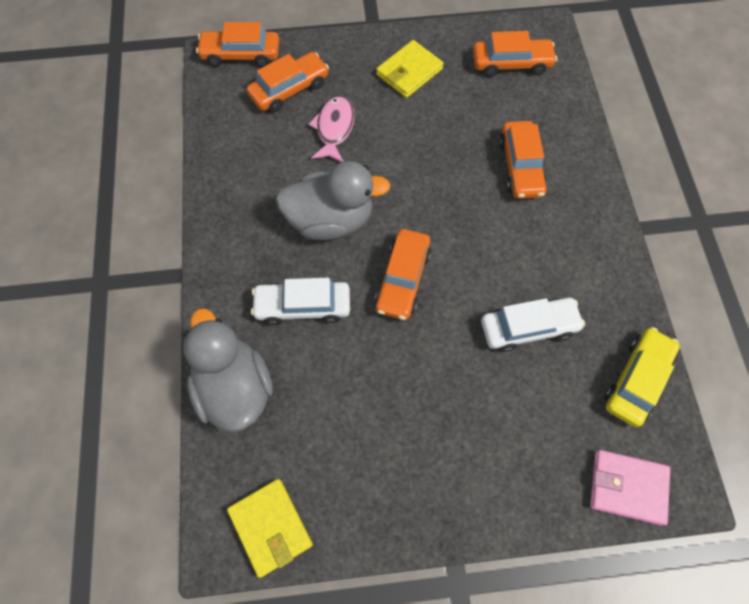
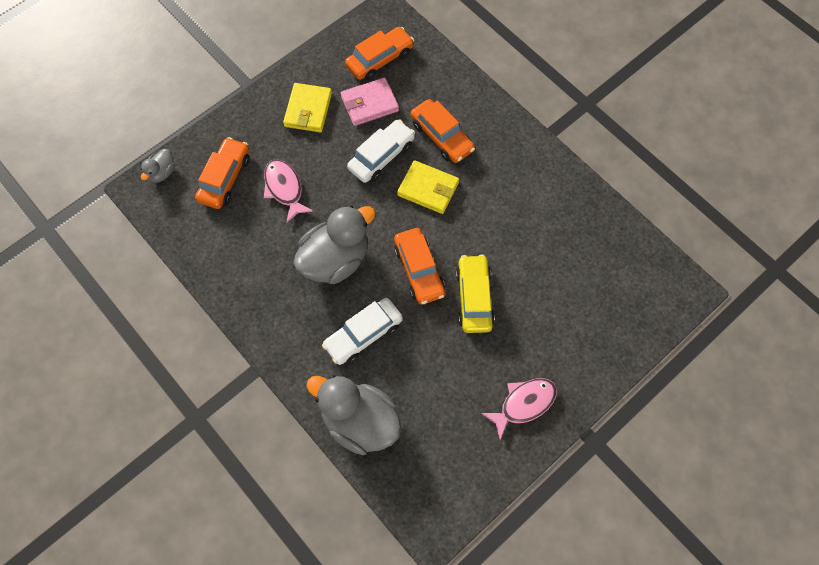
camera: 35 degrees left, 0 degrees up
(241, 55) = (162, 173): orange car -> grey duck
(271, 527) = (455, 492): yellow wallet -> yellow wallet (428, 189)
(409, 486) = (524, 404): none -> pink fish
(528, 327) = (526, 249): white car -> white car (381, 156)
(627, 487) = (654, 312): pink wallet -> pink wallet (369, 104)
(636, 380) = (615, 239): yellow car -> yellow car (474, 298)

